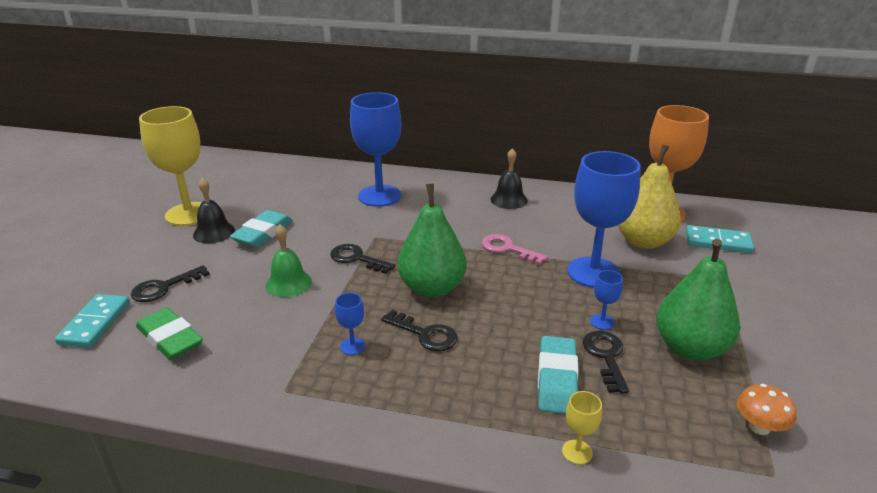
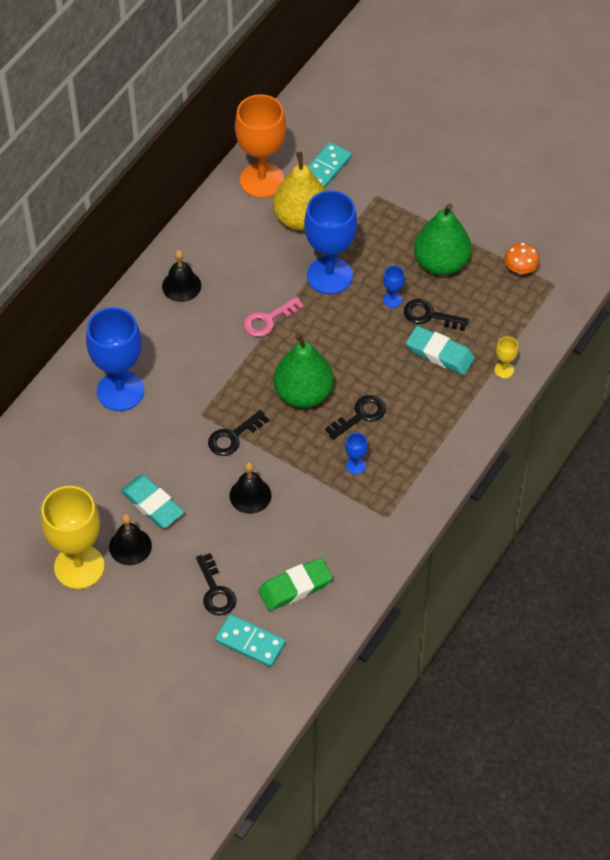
camera: 70 degrees left, 25 degrees up
(288, 283) = (250, 495): green bell -> black bell

